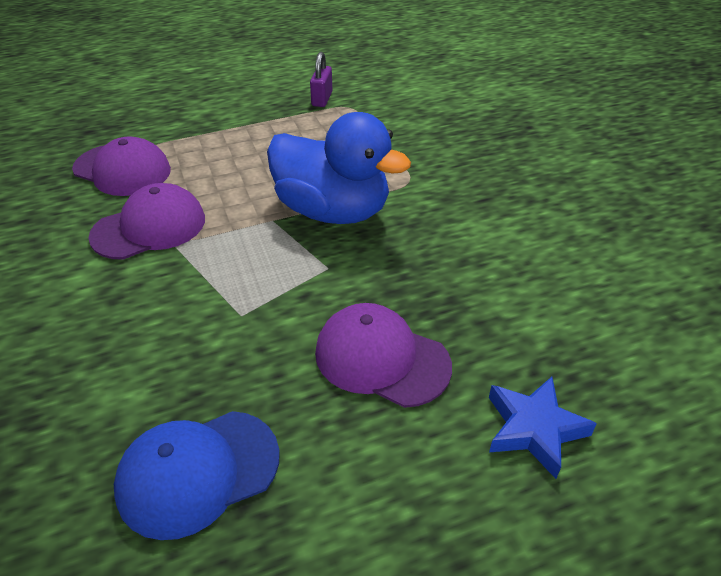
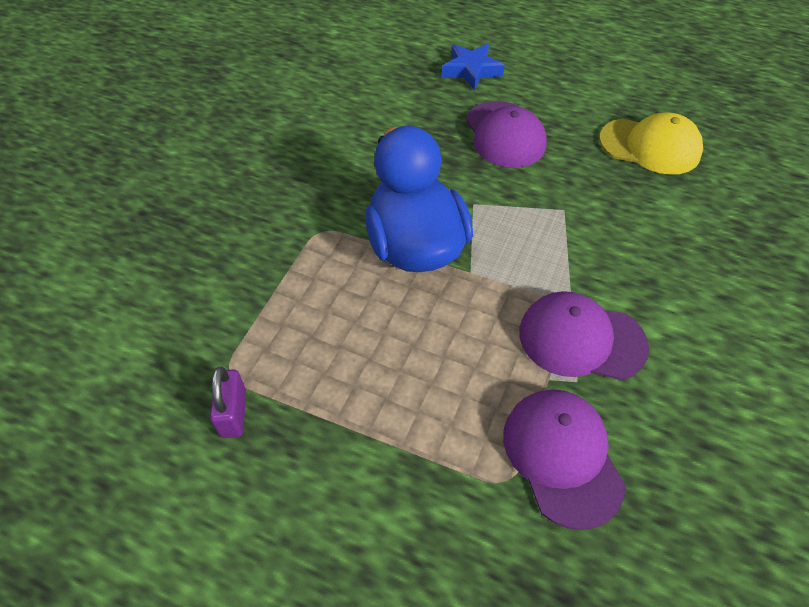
camera: 135 degrees left, 10 degrees up
(198, 472) = (650, 146): blue cap -> yellow cap
(322, 99) = (234, 413): purple padlock -> purple padlock turned 60 degrees counterclockwise

